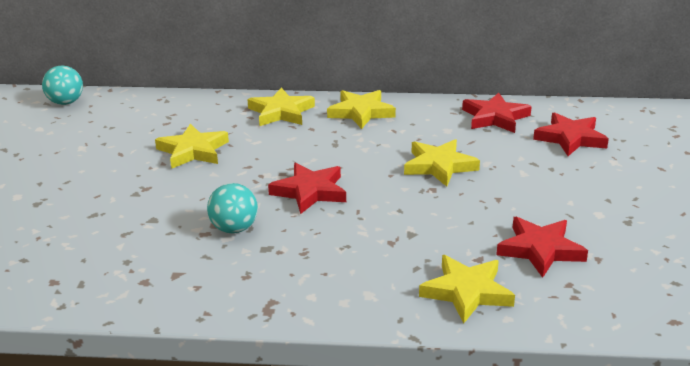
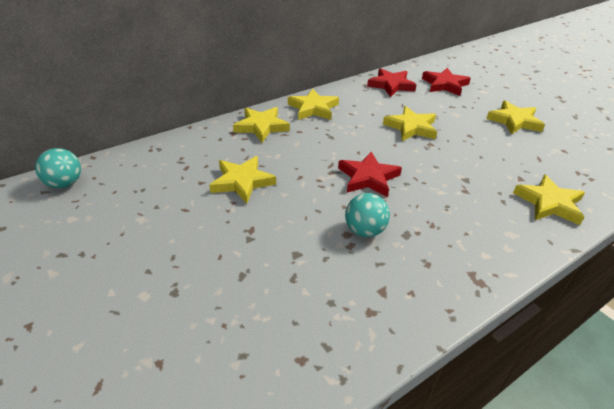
camera: 40 degrees left, 10 degrees up
(540, 250) = (536, 158): red star -> none
(590, 206) = (514, 121): none -> yellow star

